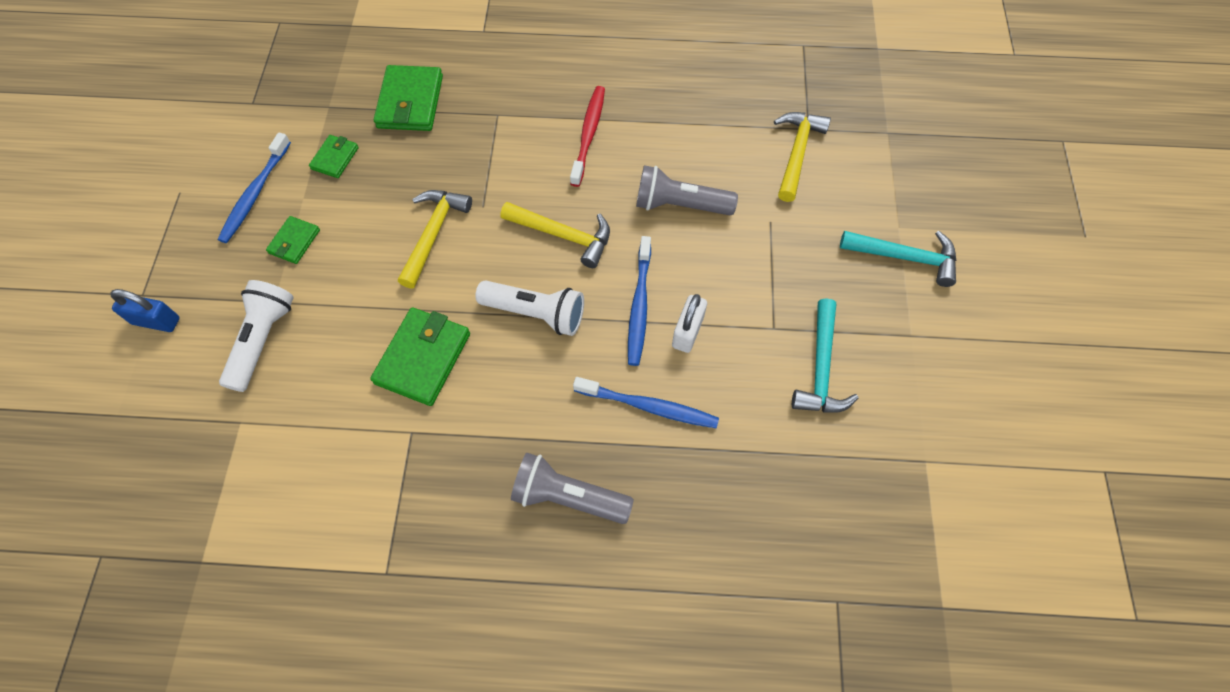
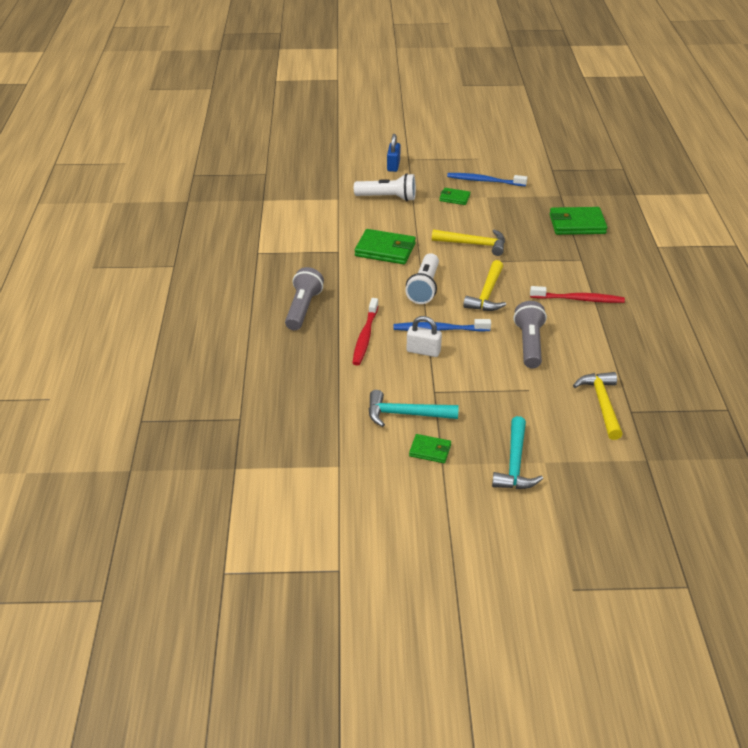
camera: 85 degrees right, 25 degrees down
(335, 158) = (520, 203): green wallet -> green wallet (430, 450)
(649, 406) = (365, 336): blue toothbrush -> red toothbrush
(796, 153) = (602, 404): yellow hammer -> yellow hammer turned 105 degrees counterclockwise

